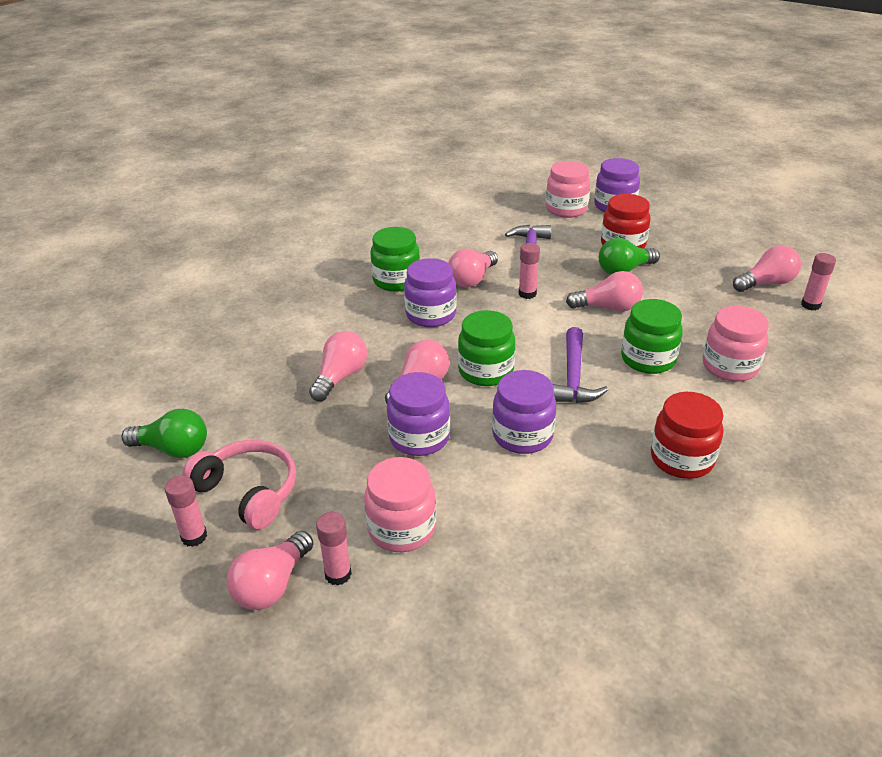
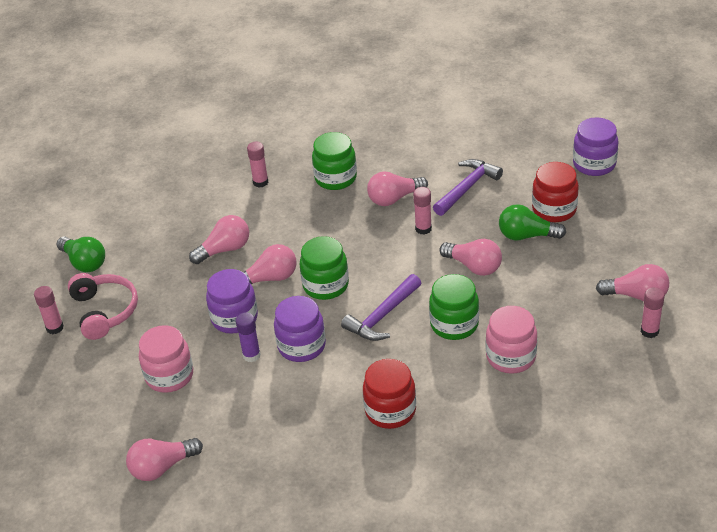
camera: 35 degrees right, 5 degrees up
(272, 585) = (73, 377): pink light bulb -> pink light bulb (162, 467)
(338, 574) = (111, 387): pink glue stick -> pink glue stick (260, 182)
(430, 315) = (332, 220): purple jar -> none
(477, 466) = (251, 355): none -> purple glue stick
(566, 209) = (546, 152): pink jar -> none

